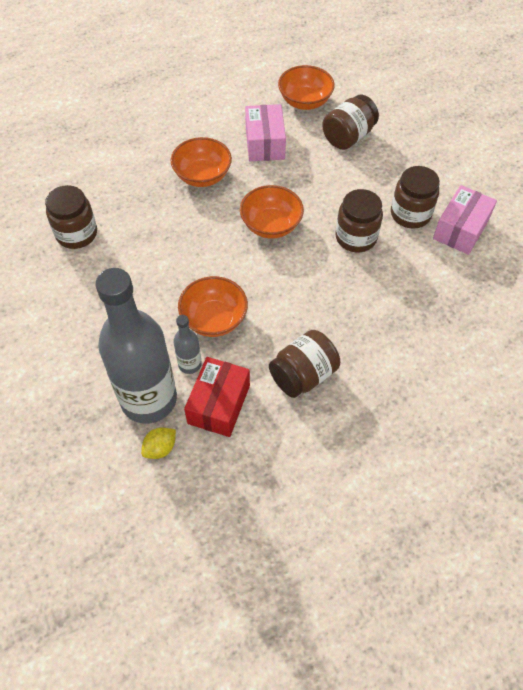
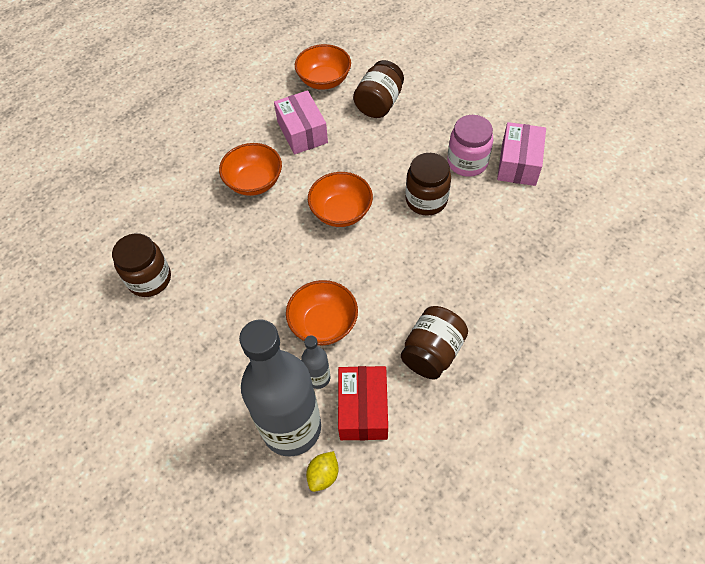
camera: 15 degrees left, 0 degrees up
(410, 214) = (467, 162): brown jar -> pink jar

